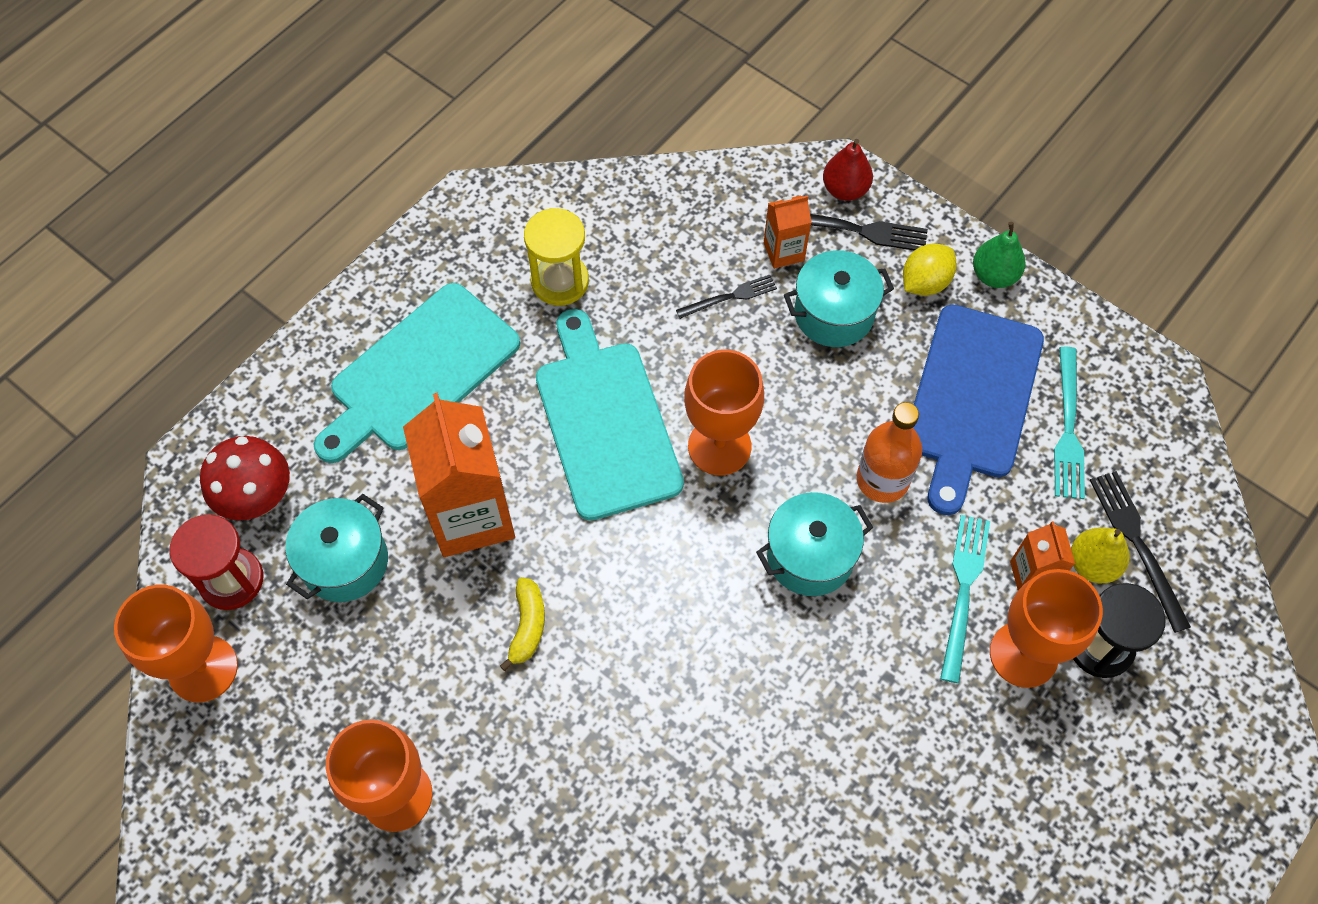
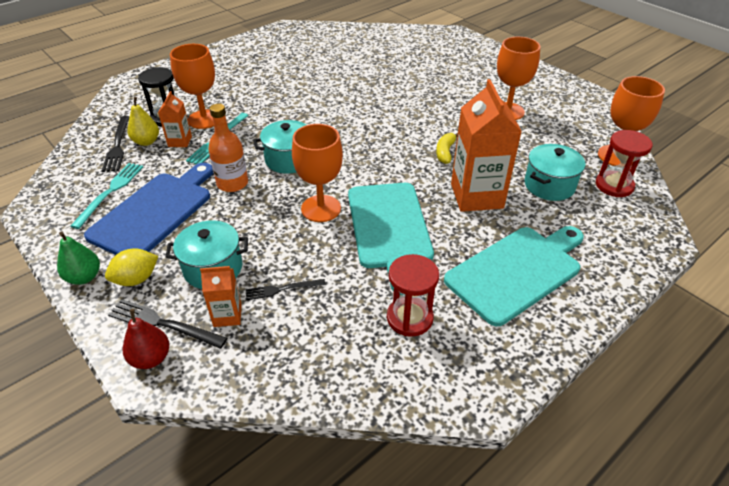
camera: 170 degrees left, 20 degrees down
(258, 499) = (611, 218): red mushroom -> none
(560, 281) = (409, 318): yellow hourglass -> red hourglass

